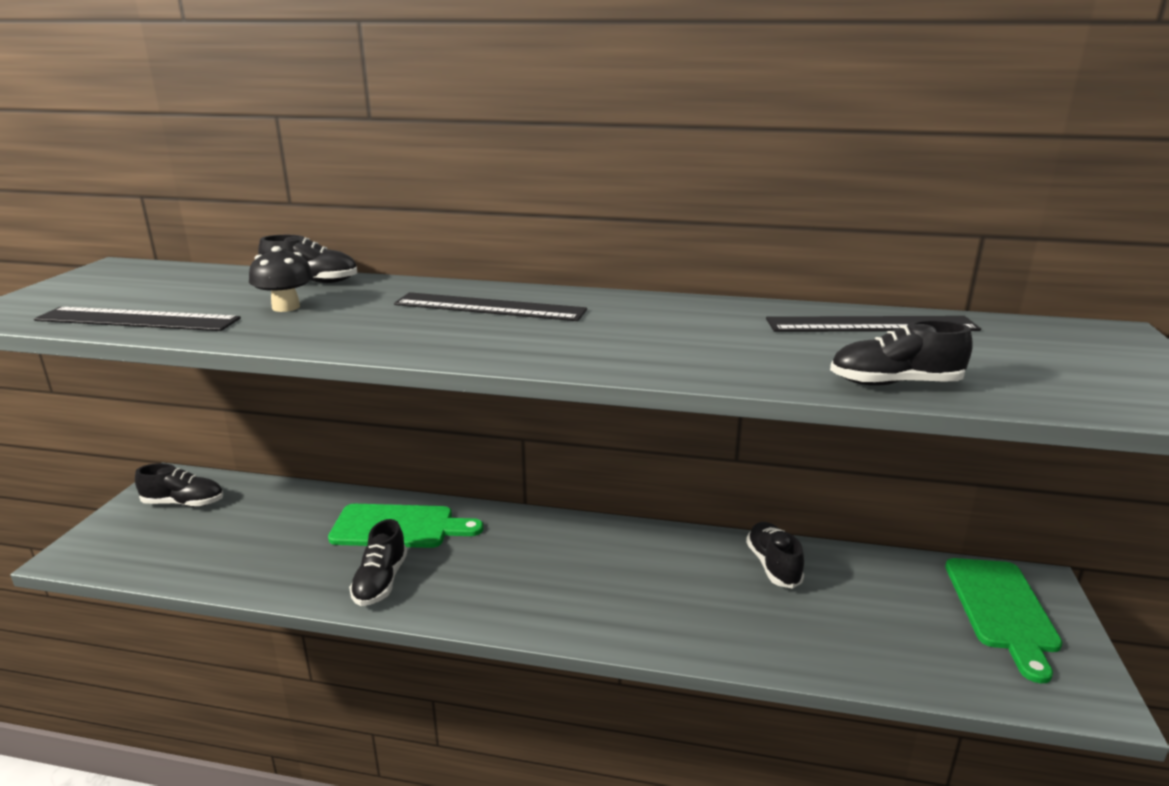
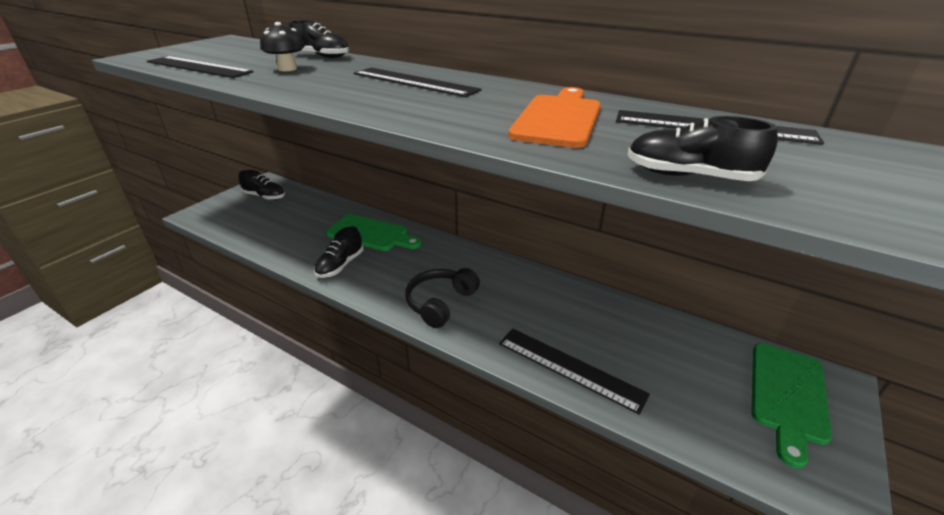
camera: 20 degrees right, 10 degrees up
(558, 601) = (440, 303): none -> black headphones
(711, 336) = (559, 118): none -> orange cutting board
(765, 641) = (570, 368): none -> black ruler
(773, 565) = (607, 314): black shoe -> none

